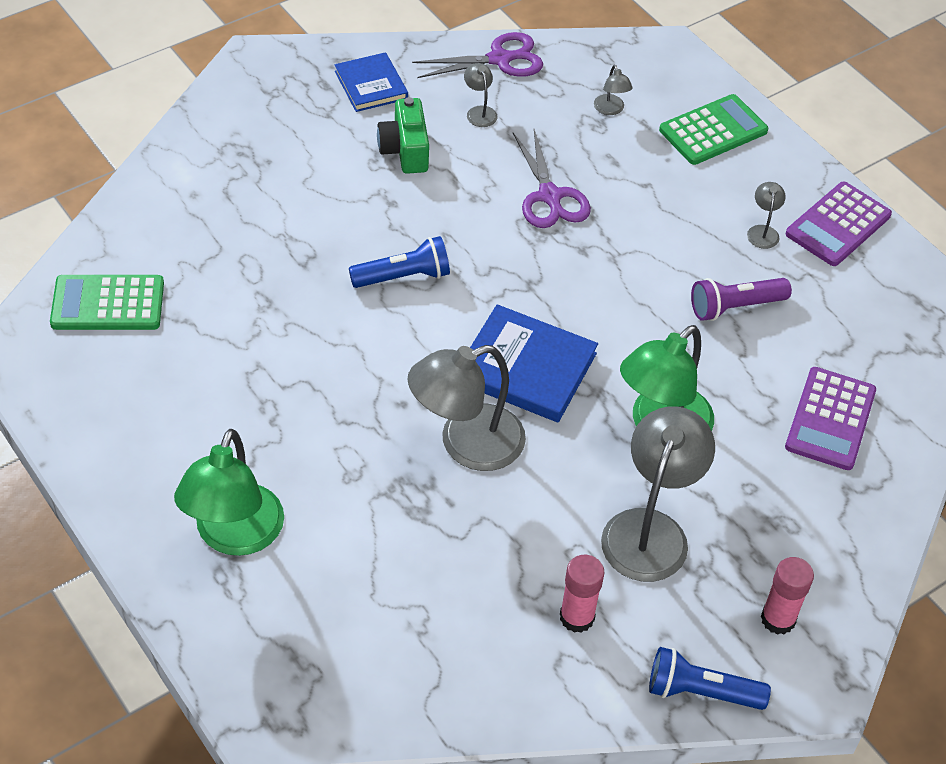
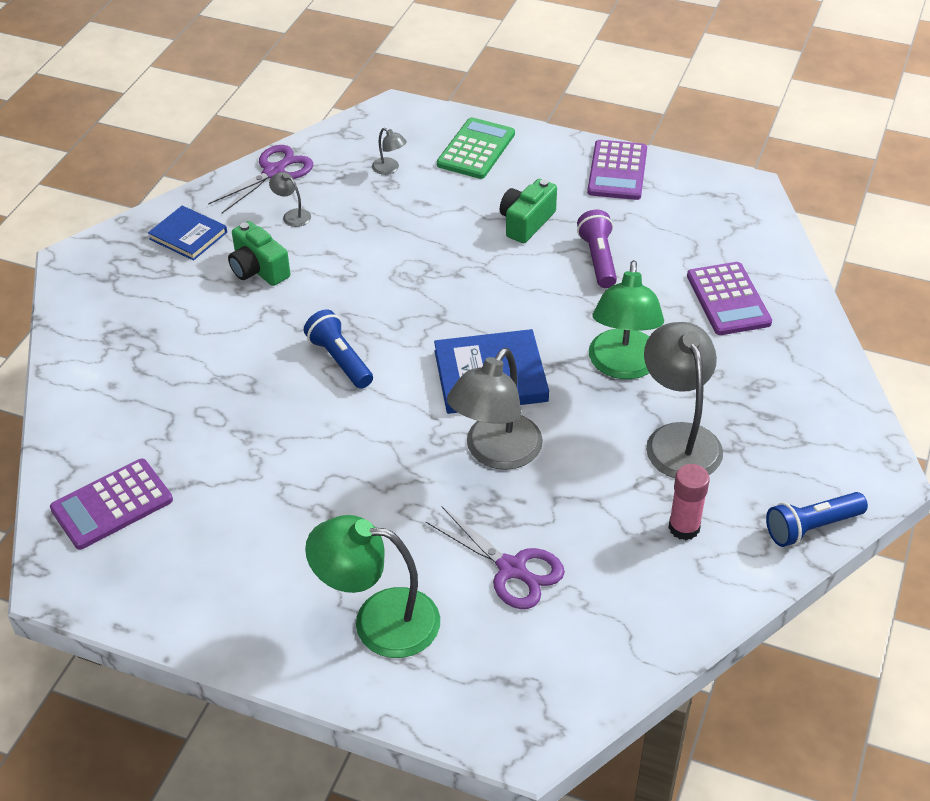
camera: 30 degrees left, 5 degrees down
(108, 304) = (112, 505): green calculator -> purple calculator
(234, 536) = (378, 620): green lamp -> green lamp turned 120 degrees clockwise
(403, 277) = (340, 360): blue flashlight -> blue flashlight turned 75 degrees counterclockwise
(550, 197) = (399, 249): purple scissors -> purple scissors (512, 569)
(696, 232) = (526, 222): none -> green camera
(734, 307) = (598, 259): purple flashlight -> purple flashlight turned 135 degrees clockwise
(763, 231) = (571, 200): grey lamp -> none
(778, 619) = (815, 449): pink glue stick -> none

